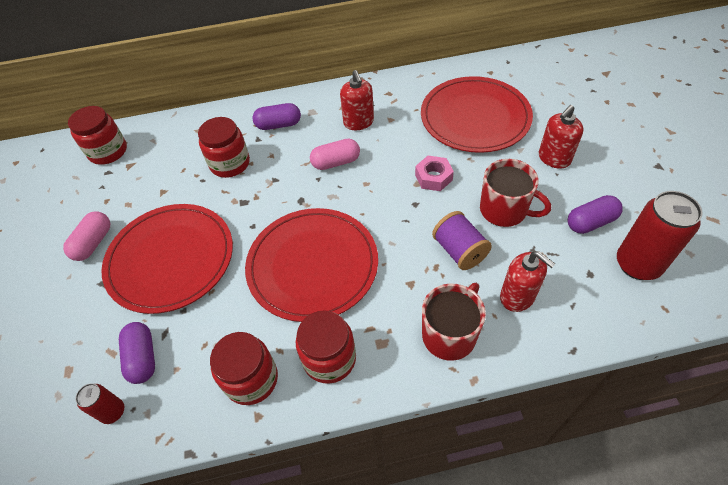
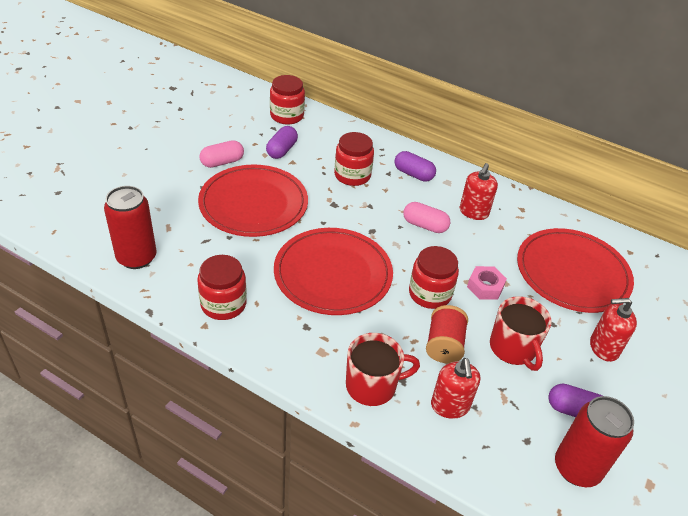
camera: 35 degrees right, 10 degrees down
(113, 412) = (136, 257): red can -> red can, size x1.96
(142, 358) = (180, 243): purple capsule -> purple capsule (282, 150)
(329, 358) = (280, 332): red jar -> red jar (430, 294)
(459, 251) = (444, 345): purple spool -> red spool

